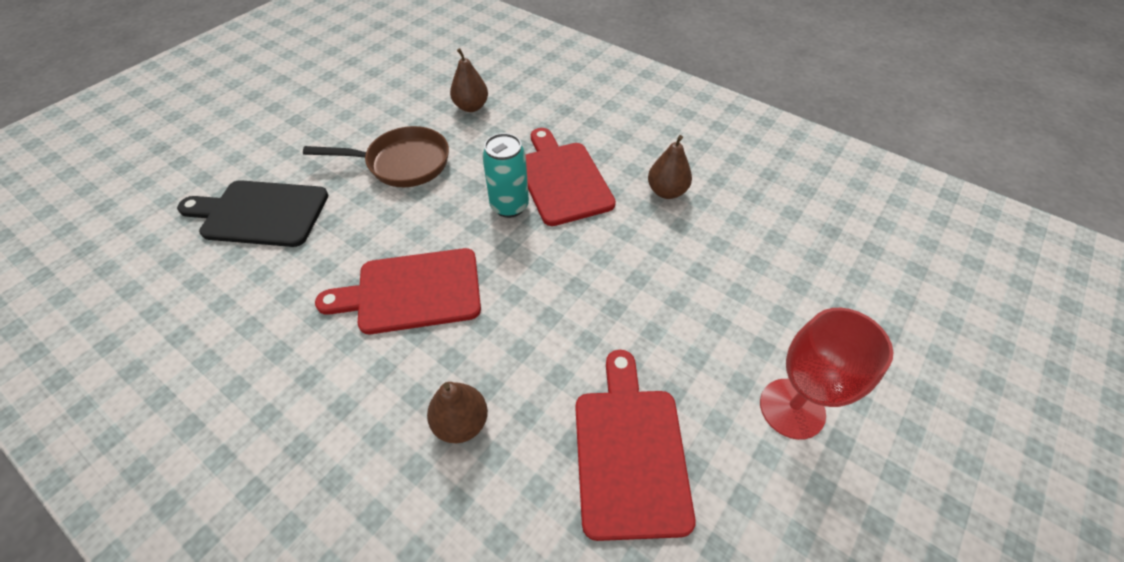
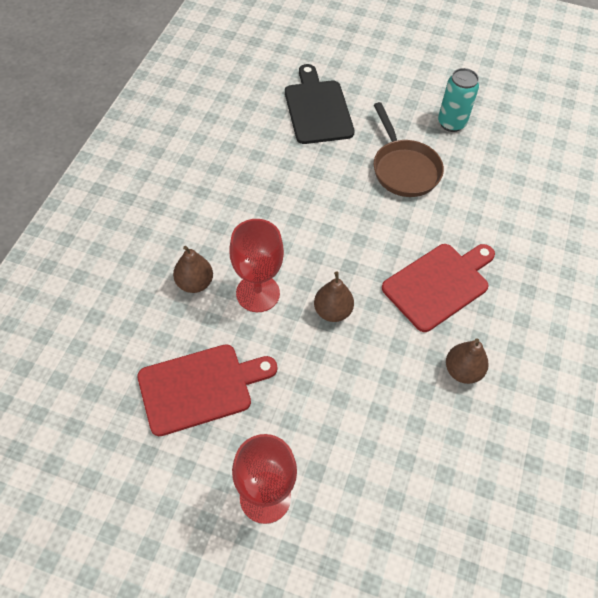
camera: 70 degrees right, 5 degrees up
(412, 292) = (284, 221): red cutting board -> none
(471, 107) = (496, 191): brown pear -> brown pear (332, 311)
(508, 347) = (258, 293): none -> red goblet
(509, 206) = (390, 255): turquoise can -> turquoise can (451, 123)

